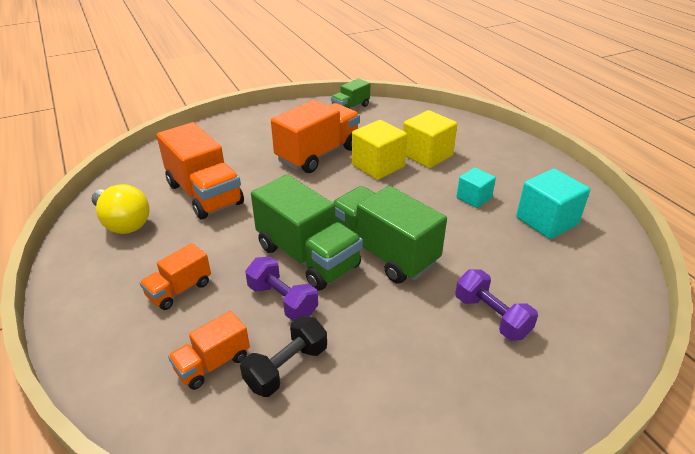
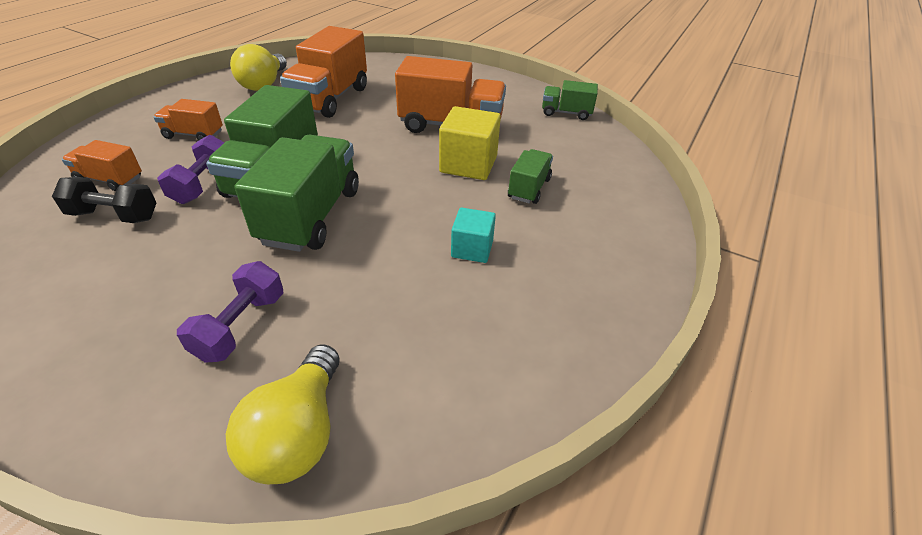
camera: 55 degrees right, 5 degrees up
(427, 155) = (529, 188): yellow cube -> green truck
(546, 221) = (479, 328): turquoise cube -> none
(599, 312) = (298, 433): none -> yellow light bulb

